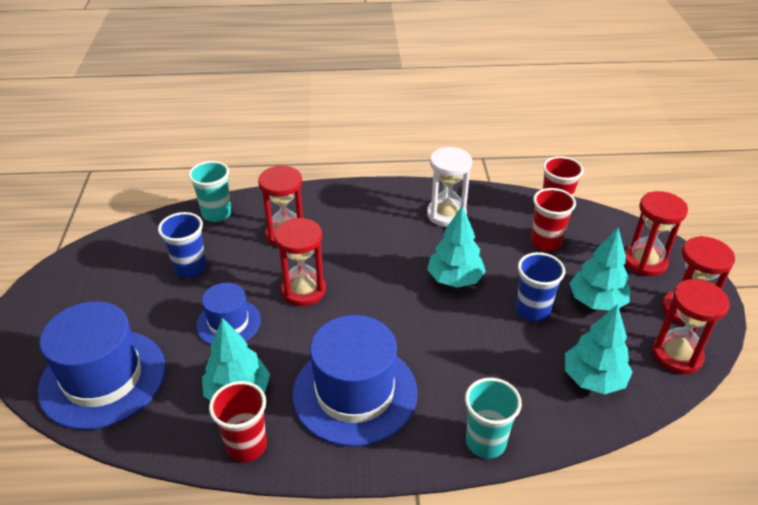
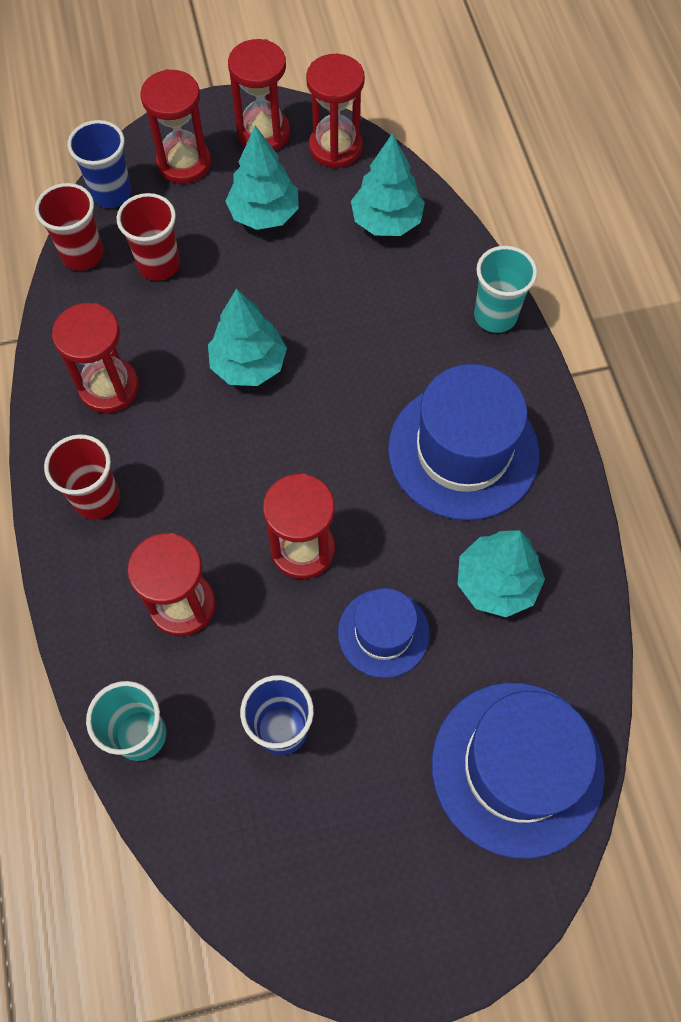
camera: 100 degrees left, 25 degrees up
(246, 445) = (566, 550): red cup -> red cup (97, 499)
(446, 214) = (109, 387): white hourglass -> red hourglass
(532, 311) = (292, 278): blue cup -> blue cup (111, 193)

